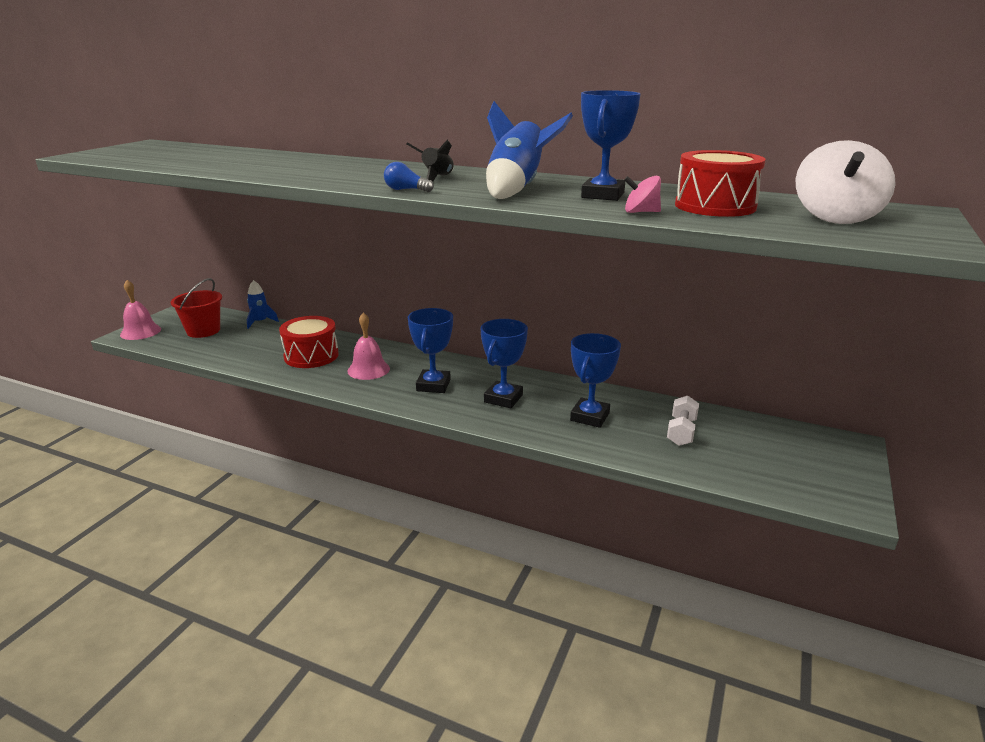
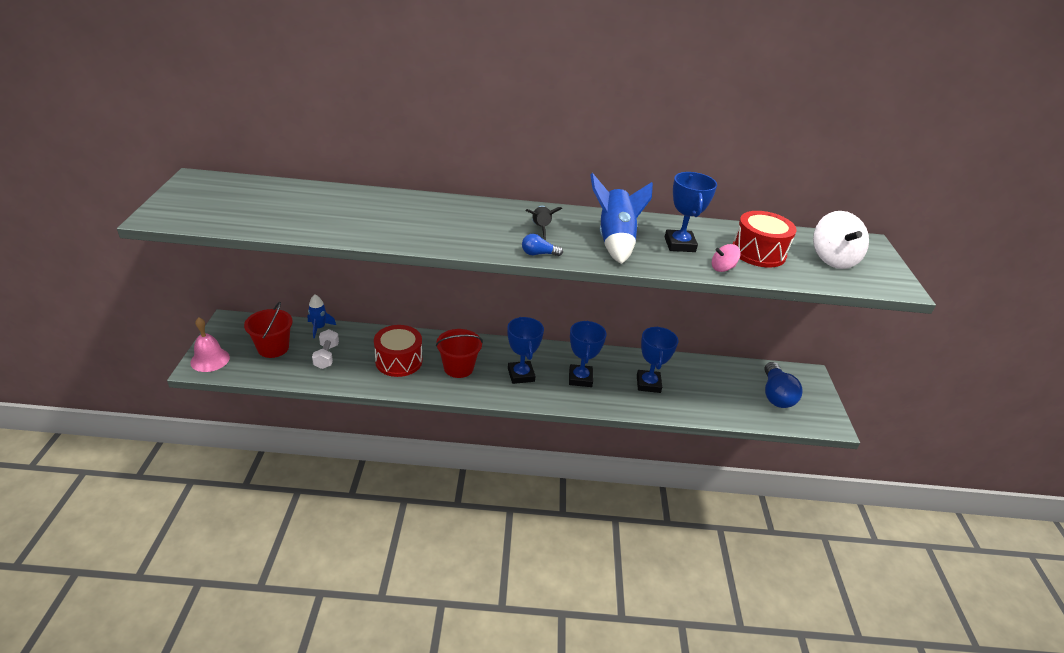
camera: 25 degrees left, 10 degrees up
(368, 369) = (458, 368): pink bell -> red bucket
(681, 432) = (711, 385): white dumbbell -> white dumbbell (326, 356)
(777, 457) = (776, 395): none -> blue light bulb

